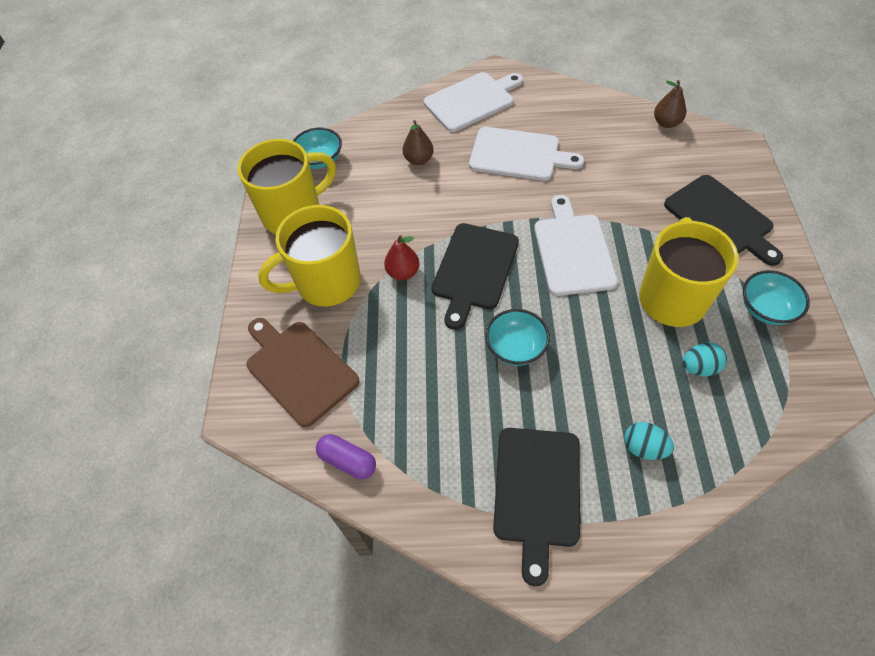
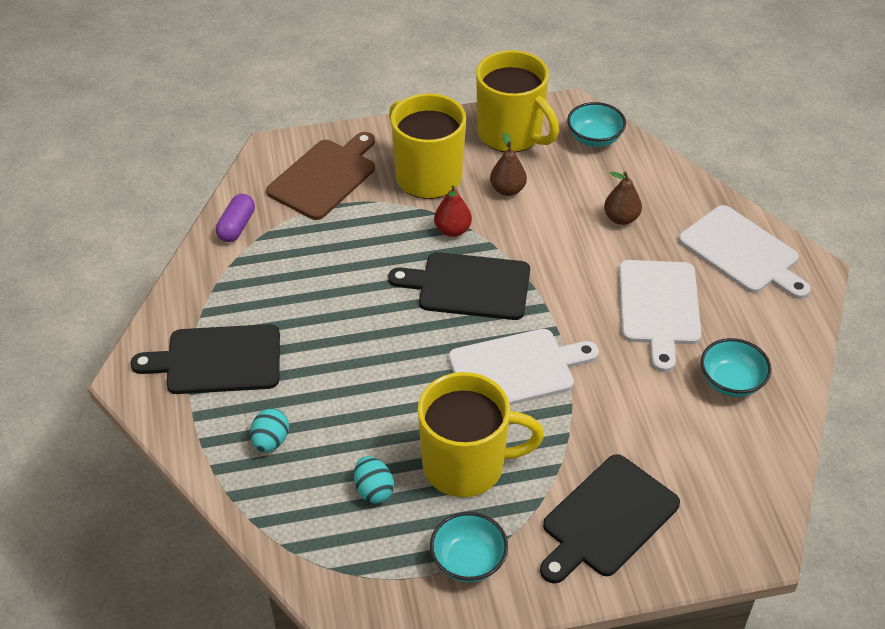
camera: 75 degrees right, 10 degrees down
(516, 348) = (374, 330): turquoise bowl -> turquoise bowl (731, 382)
(666, 123) = (775, 460): brown pear -> brown pear (507, 190)

